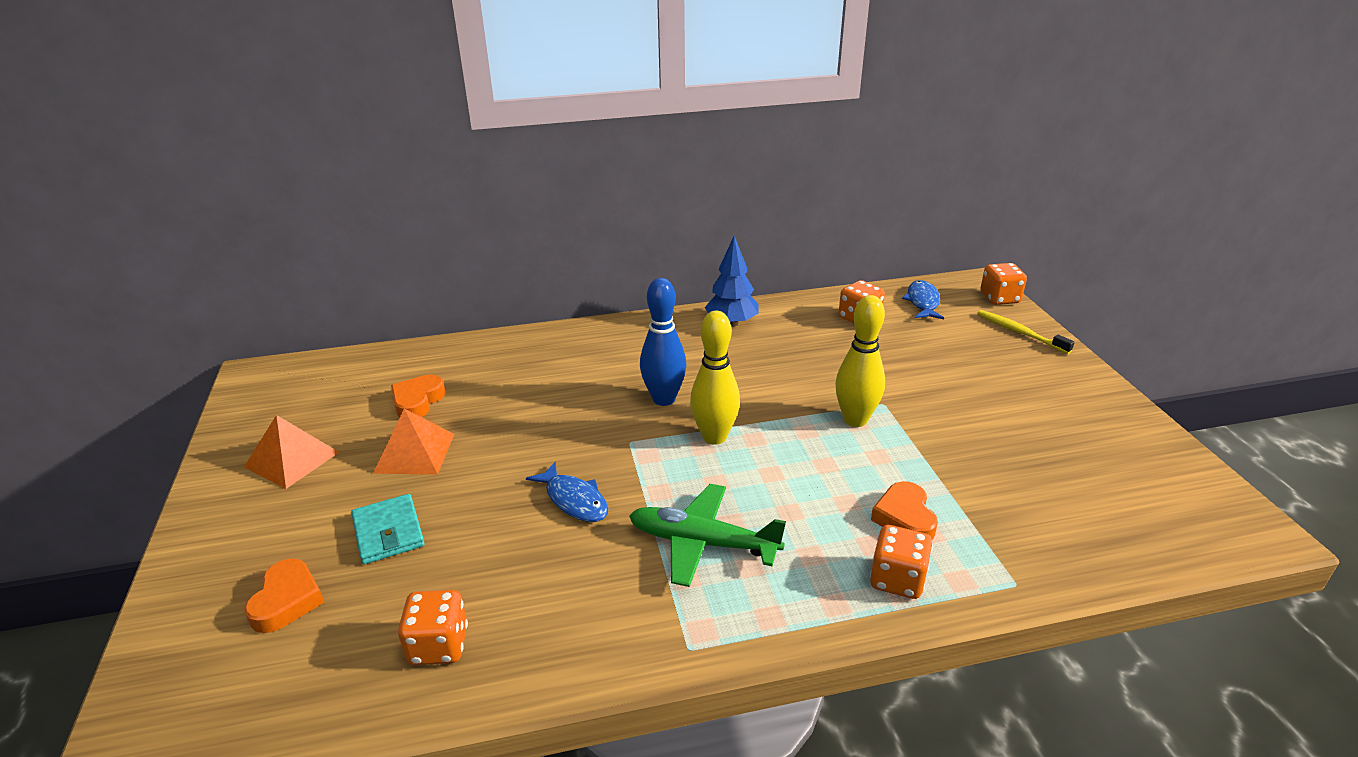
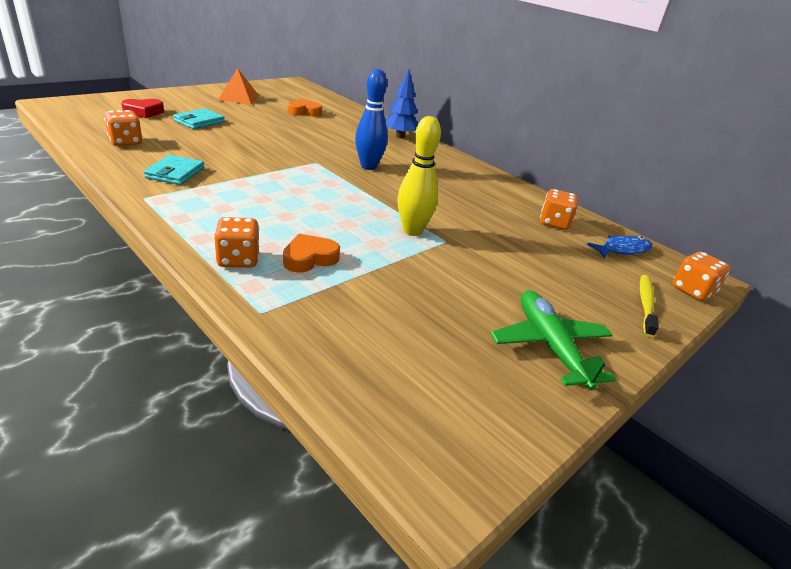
camera: 55 degrees right, 0 degrees up
(287, 601) = (144, 112): orange heart -> red heart
(414, 453) = (262, 117): orange pyramid -> none
(574, 500) = (251, 155): blue fish -> none
(608, 598) = (175, 173): none -> turquoise wallet
(703, 543) = (236, 192): green plane -> green plane (550, 346)
(714, 437) = (344, 185): yellow bowling pin -> none
(732, 323) = (481, 177): blue tree -> blue tree (400, 136)

